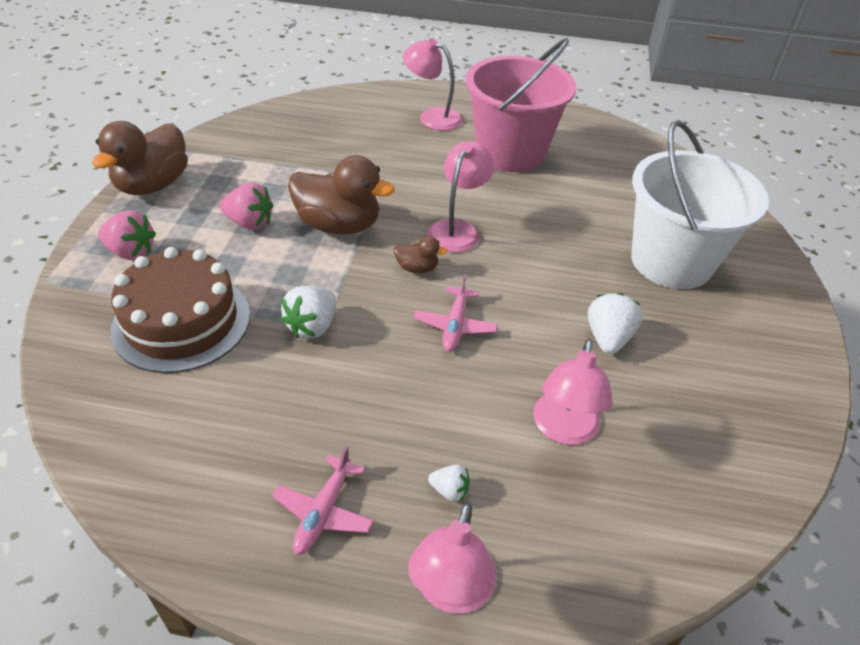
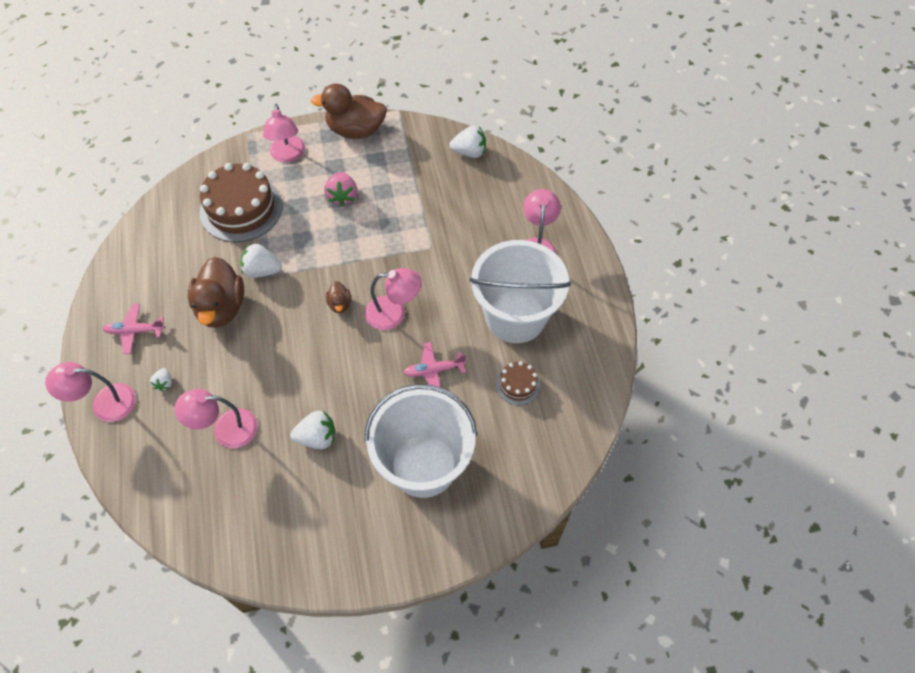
camera: 70 degrees right, 15 degrees up
(131, 252) = (288, 155): pink strawberry -> pink lamp
(273, 119) = (469, 152): none -> white strawberry
(339, 225) = (363, 243): brown duck -> brown duck (221, 307)
(455, 326) = (292, 344): pink plane -> pink plane (434, 370)
(510, 152) = (515, 316): pink bucket -> white bucket
(593, 174) = (518, 384): none -> brown cake

